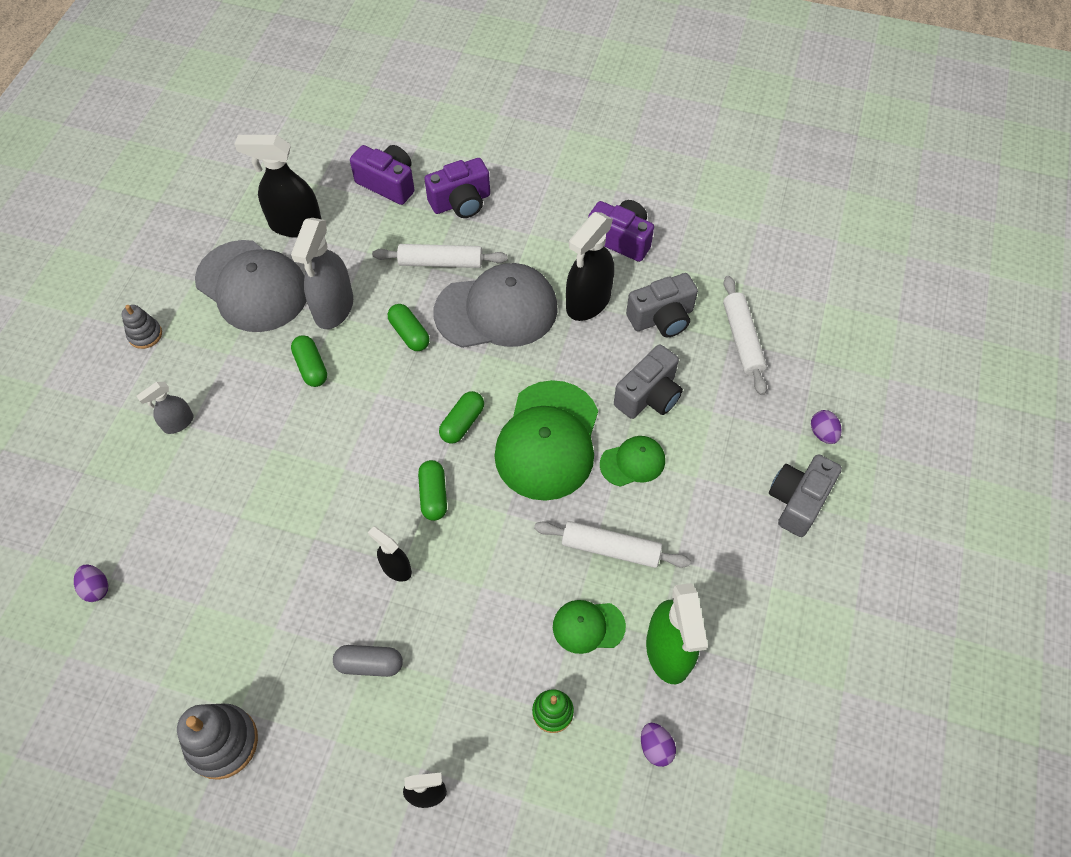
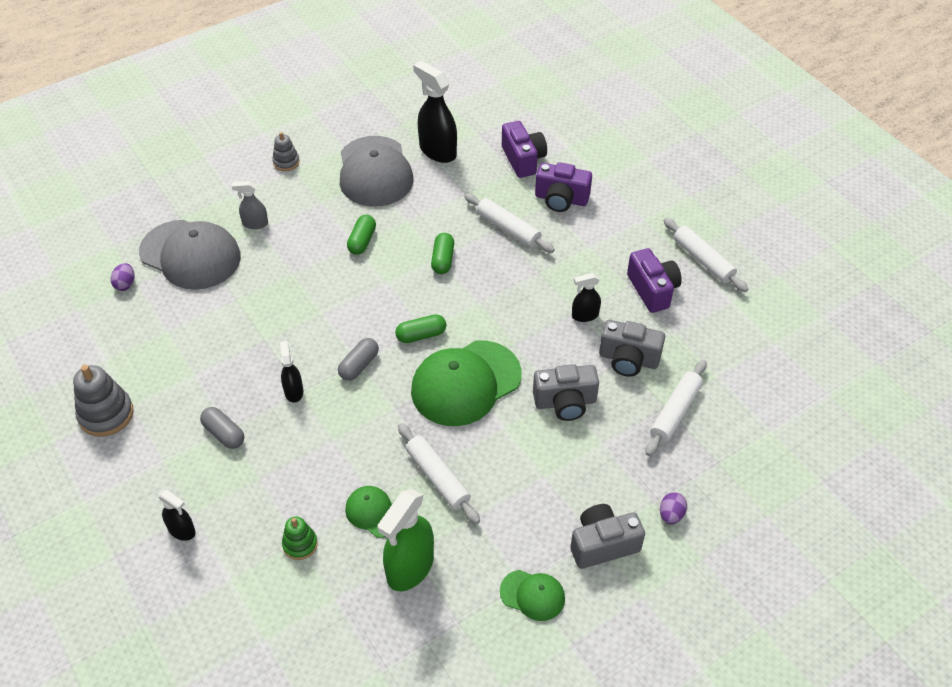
camera: 40 degrees right, 10 degrees down
(333, 308) = (411, 215): grey spray bottle -> none
(433, 495) = (359, 365): green capsule -> grey capsule
(496, 310) = (515, 281): grey cap -> grey cap (190, 255)
(588, 302) = (584, 315): black spray bottle -> black spray bottle, size x0.54
(632, 462) = (509, 436): green cap -> green cap (532, 595)
(635, 184) = (703, 260): none -> white rolling pin
(655, 747) = (341, 617): purple egg -> none

